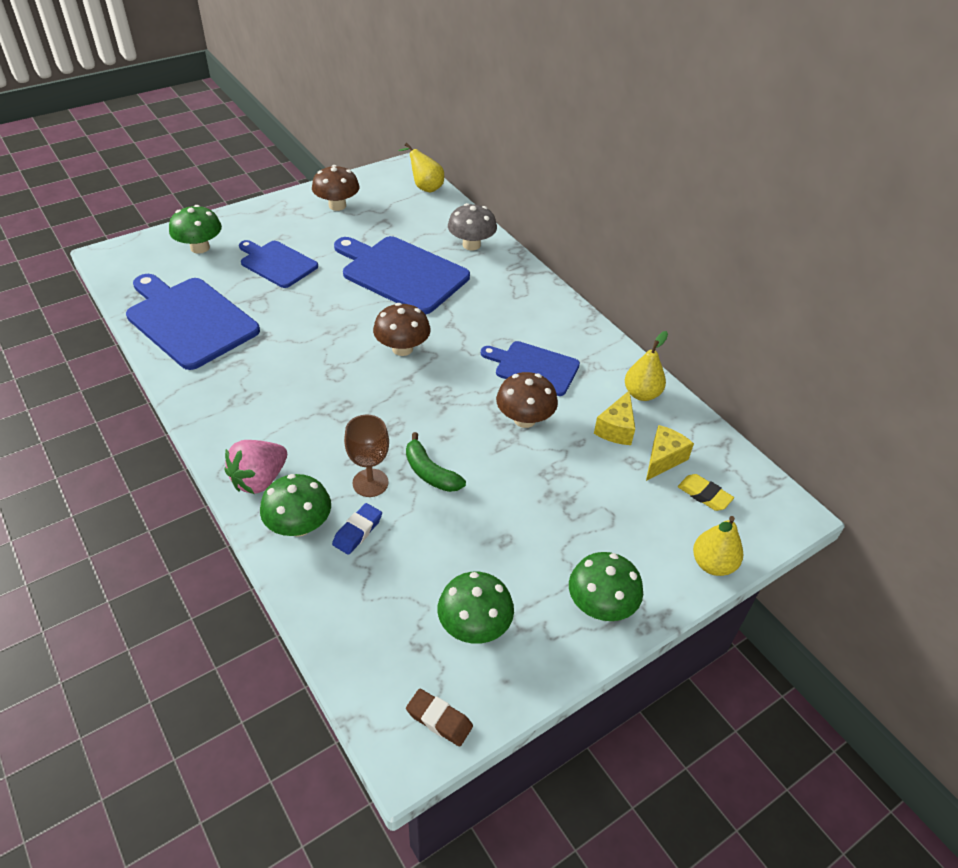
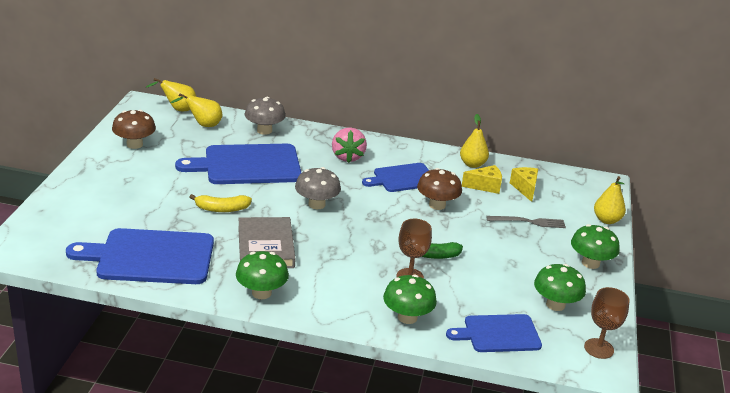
camera: 45 degrees left, 15 degrees down
(200, 248) = (76, 213): green mushroom -> green mushroom (261, 293)
(259, 480) = (349, 310): pink strawberry -> pink strawberry (347, 157)
(277, 263) = (153, 196): blue cutting board -> blue cutting board (498, 334)
(291, 366) = (266, 247): none -> grey book
(312, 306) = (222, 209): none -> yellow banana
(357, 531) = (440, 301): blue eraser -> none
(402, 348) = (316, 204): brown mushroom -> grey mushroom
(423, 213) = (203, 125): none -> yellow pear
(439, 719) = (599, 348): brown eraser -> brown goblet
(602, 503) = (529, 222): none -> grey fork
(616, 429) = (485, 186): yellow cheese -> yellow cheese turned 75 degrees counterclockwise
(704, 495) = (563, 194): yellow eraser -> none

